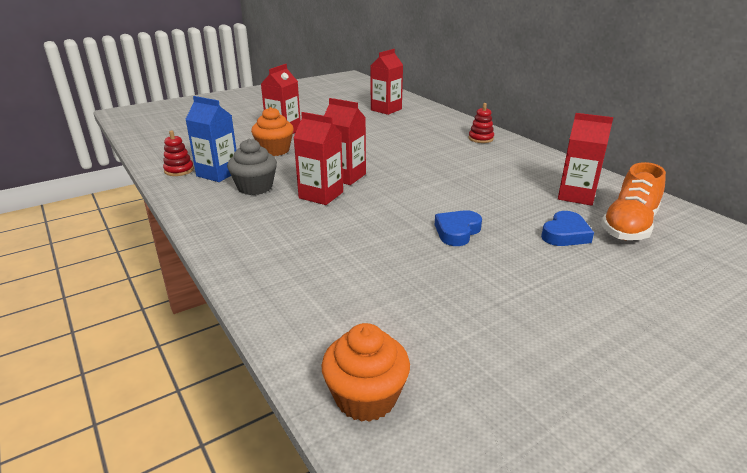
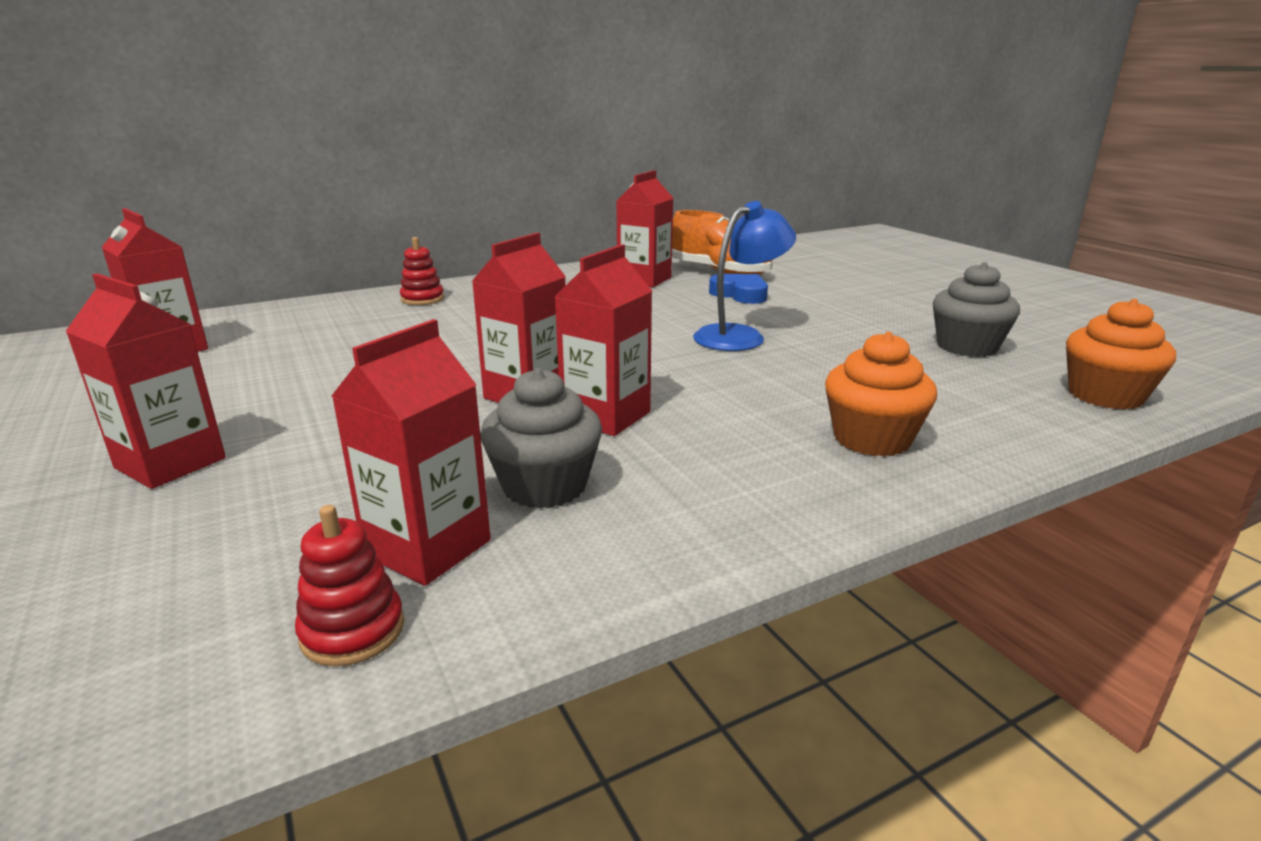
camera: 85 degrees left, 5 degrees down
(218, 174) = (427, 548): blue carton -> red carton
(274, 150) = (315, 471): orange cupcake -> orange cupcake (871, 439)
(457, 231) = (740, 336): blue heart -> blue lamp
(473, 339) = (967, 347): none -> grey cupcake

